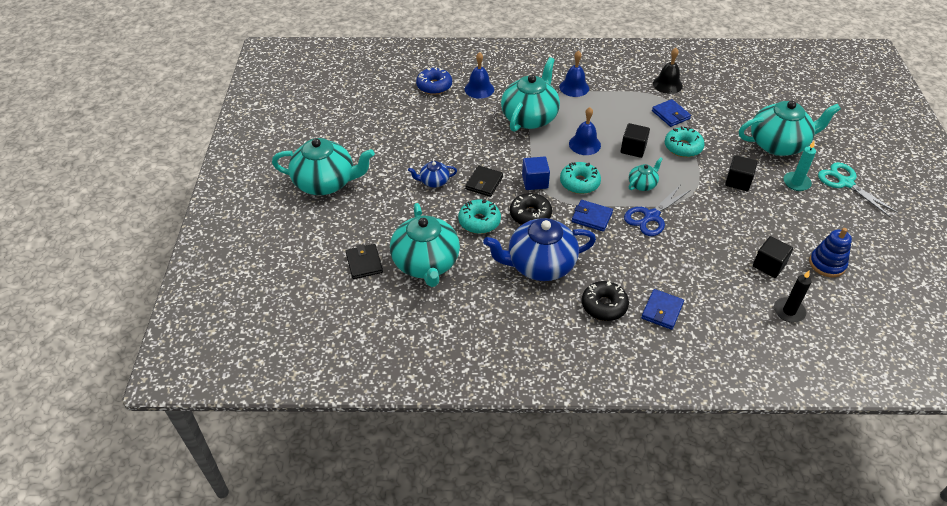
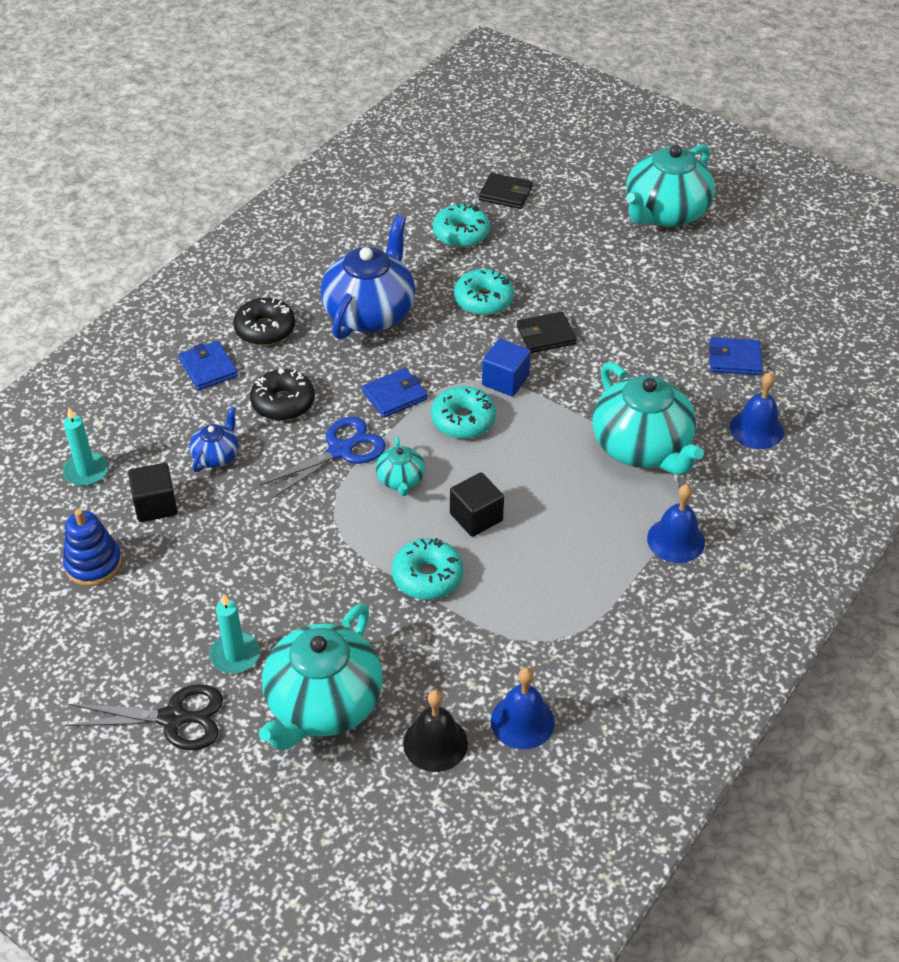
camera: 125 degrees right, 0 degrees up
(426, 263) = (461, 233): turquoise teapot -> turquoise donut
(434, 86) = (801, 385): blue donut -> none
(434, 181) = (588, 295): blue teapot -> blue teapot (216, 456)
(484, 183) = (546, 335): black wallet -> black wallet turned 75 degrees counterclockwise
(530, 215) = (452, 346): black donut -> black donut (283, 402)
(584, 144) = (532, 471): blue bell -> blue bell (522, 721)
(651, 216) = (340, 451): blue scissors -> blue scissors turned 60 degrees clockwise
(667, 84) = (588, 669): black bell -> black bell (435, 743)
(670, 115) = (509, 616): blue wallet -> blue wallet (734, 359)
(738, 181) = (305, 587): black cube -> none
(789, 311) = (86, 471): black candle -> turquoise candle
(845, 183) = (173, 718): turquoise scissors -> black scissors

